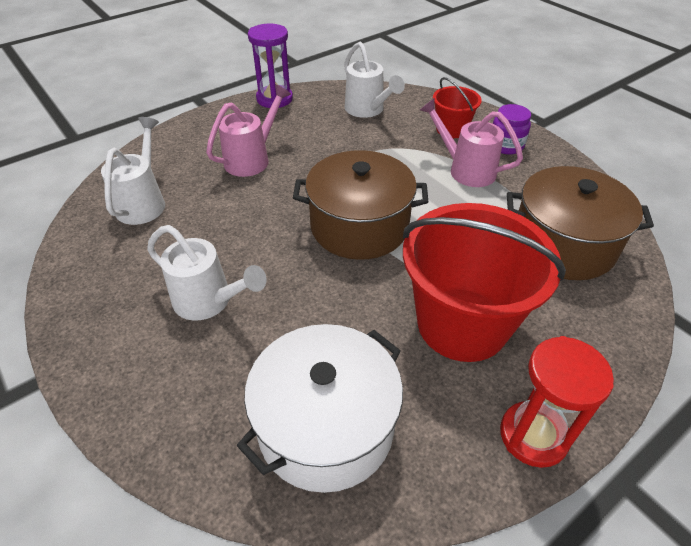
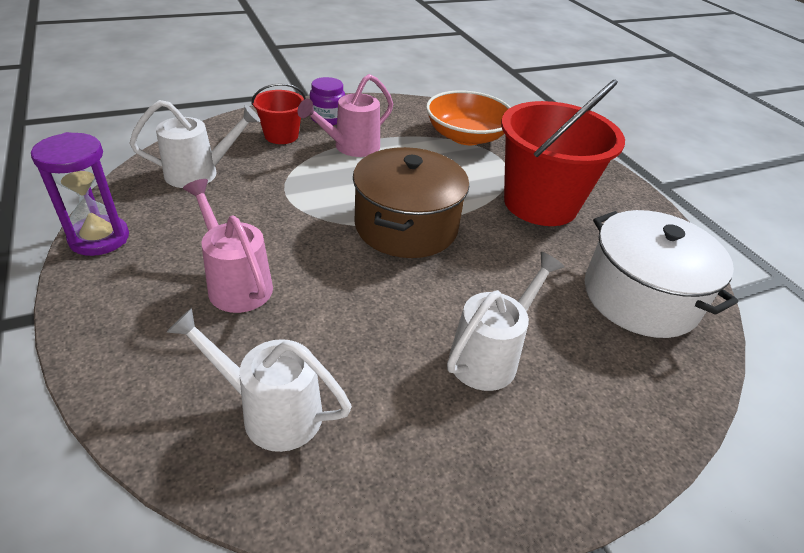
camera: 80 degrees left, 5 degrees down
(533, 435) = (637, 204): red hourglass -> none
(563, 244) = (466, 136): brown pot -> orange bowl

